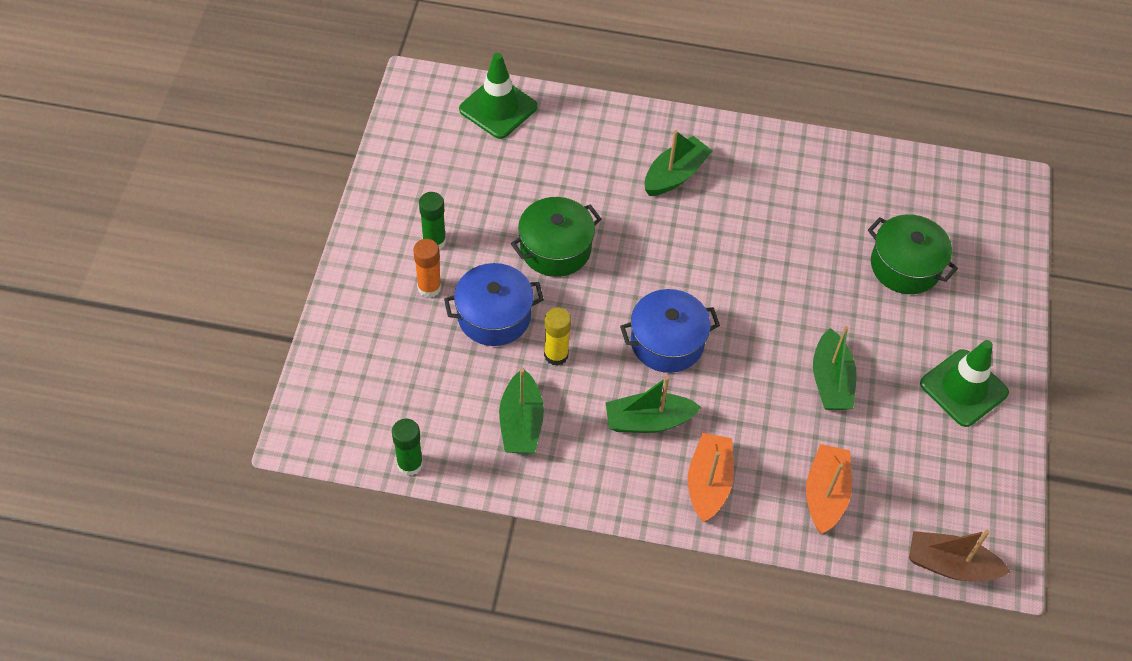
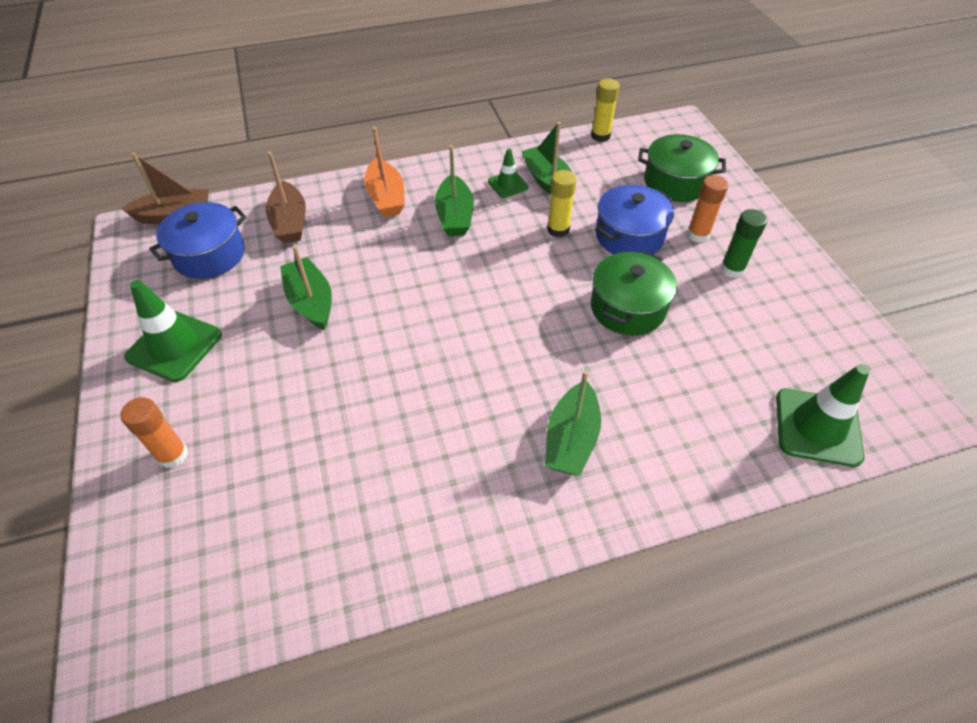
camera: 155 degrees right, 5 degrees down
(410, 464) = (600, 136): green glue stick -> yellow glue stick
(567, 438) = (508, 184): none -> green traffic cone
(648, 421) = (455, 216): green boat -> green boat turned 120 degrees clockwise
(667, 342) = (474, 274): blue pot -> blue pot (209, 255)
(825, 494) = (290, 222): orange boat -> brown boat
(905, 266) = (260, 449): green pot -> green pot (675, 182)
(971, 290) = (173, 455): none -> orange glue stick

